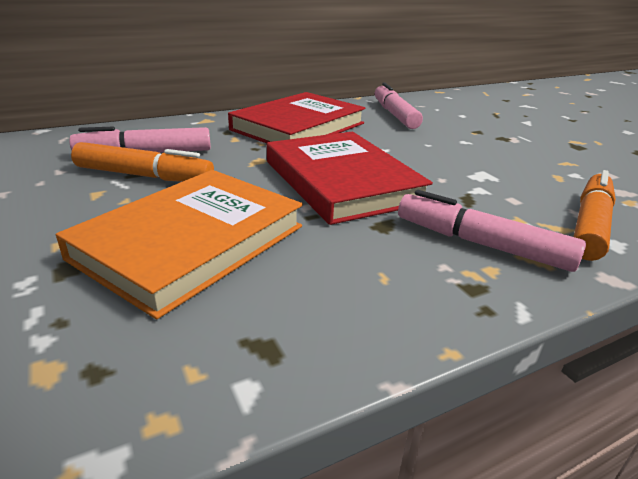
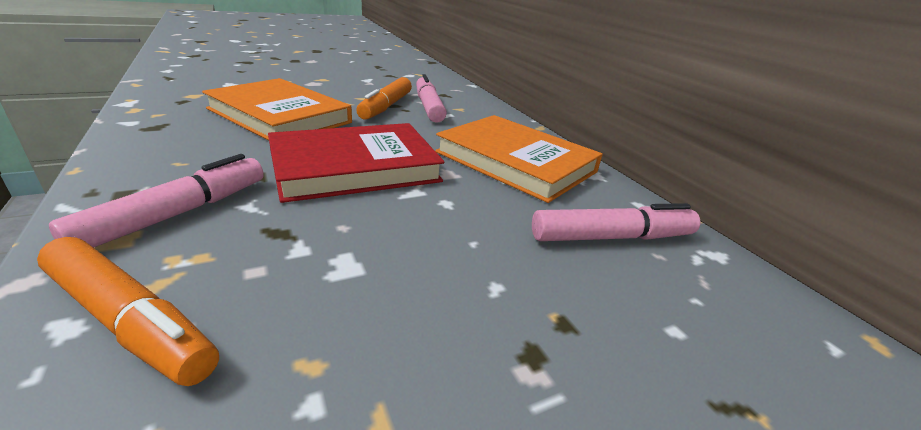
camera: 90 degrees right, 0 degrees up
(298, 126) = (515, 162): red book -> orange book

